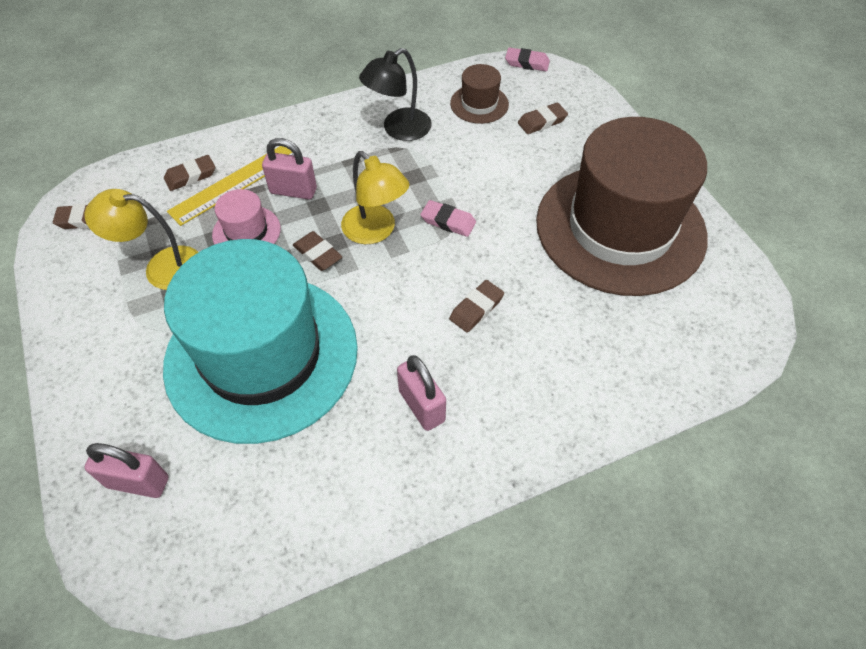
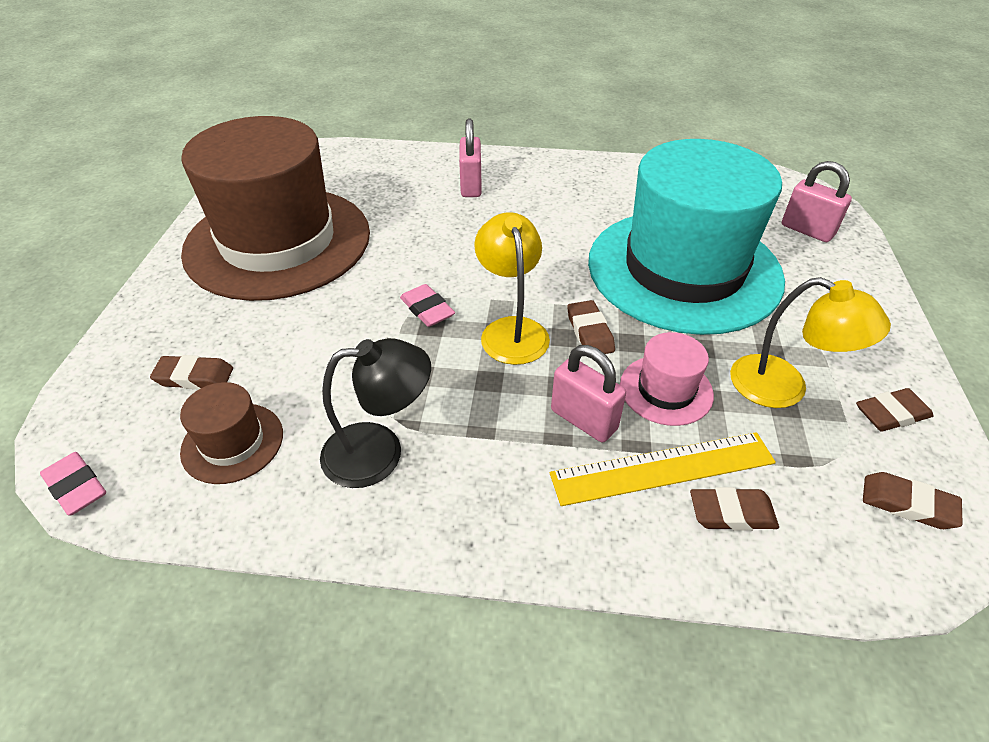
camera: 150 degrees left, 10 degrees down
(421, 406) = (563, 199): pink padlock -> pink padlock (471, 186)
(476, 308) = (469, 235): brown eraser -> brown eraser (891, 414)

